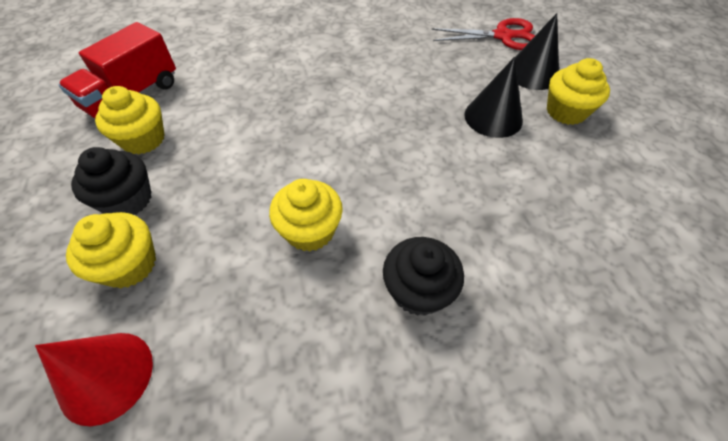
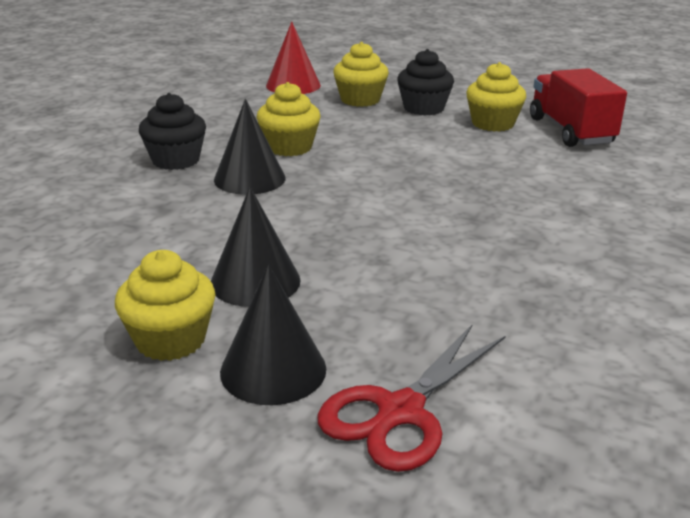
camera: 130 degrees right, 25 degrees down
(392, 210) = (249, 178): none -> black cone

